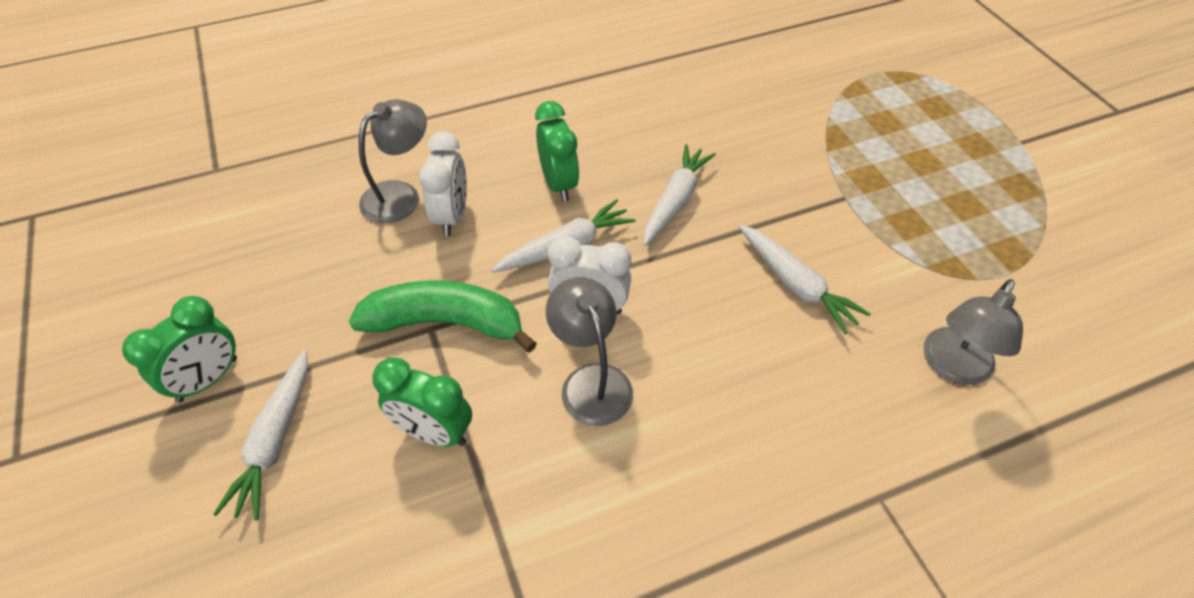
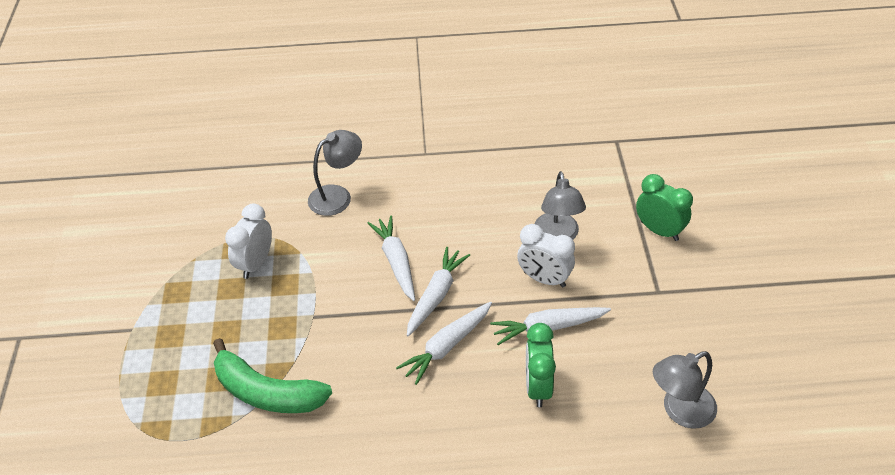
camera: 160 degrees left, 5 degrees down
(208, 380) = (811, 292): green clock -> none
(276, 439) = (757, 248): white carrot -> white carrot (436, 296)
(446, 323) = (647, 292): green banana -> green banana (267, 392)
(452, 216) = (635, 378): white clock -> white clock (255, 264)

